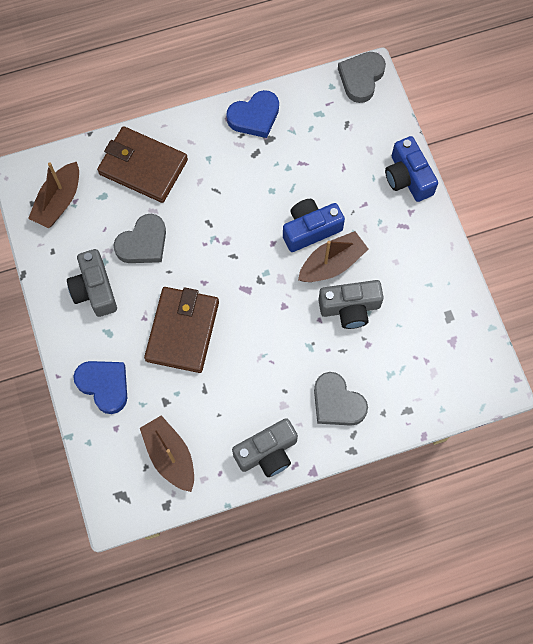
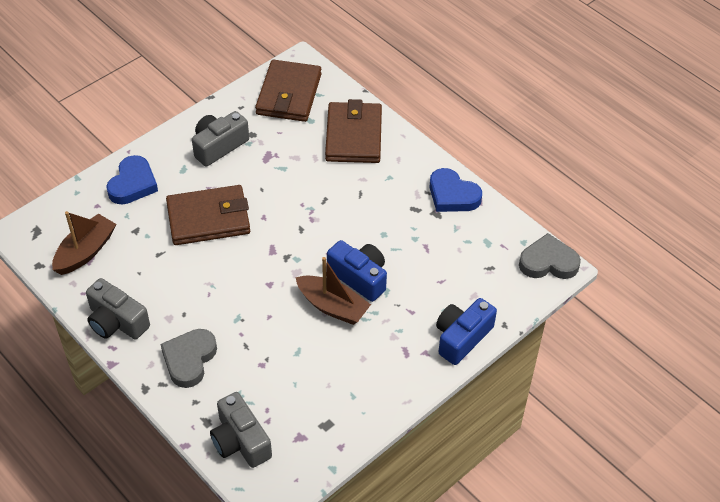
camera: 65 degrees right, 20 degrees down
(59, 201) = (289, 94): brown boat -> brown wallet
(143, 243) = (279, 162): grey heart -> none
(350, 308) = (293, 337): grey camera -> grey camera (240, 441)

